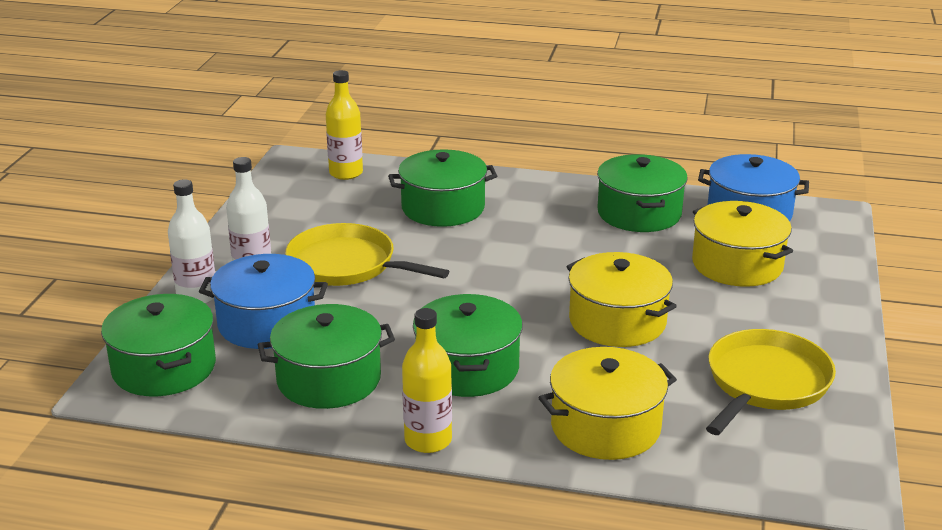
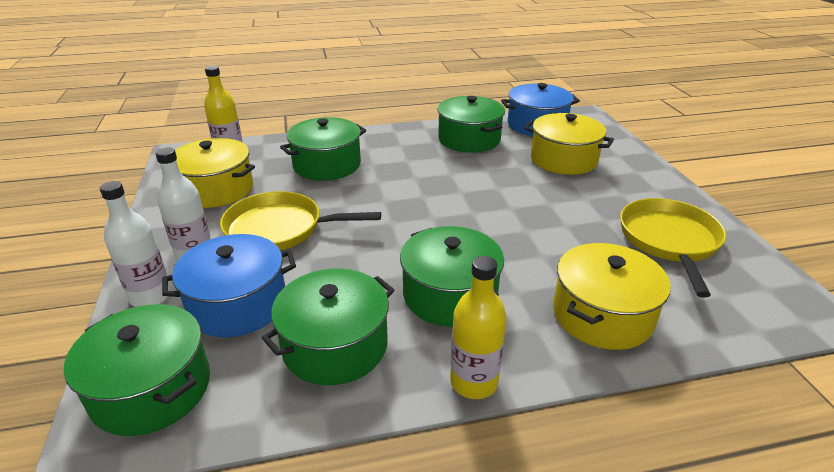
camera: 25 degrees left, 5 degrees up
(617, 321) = (527, 221): yellow pot -> yellow pot (216, 189)

